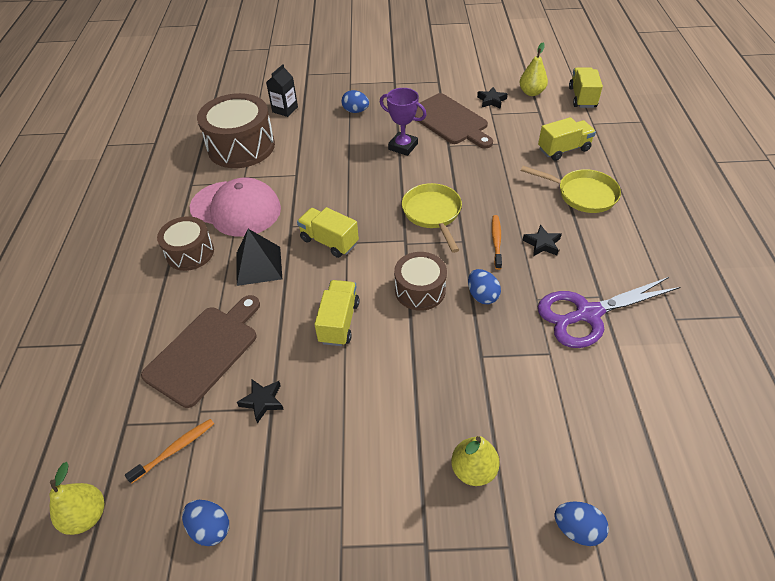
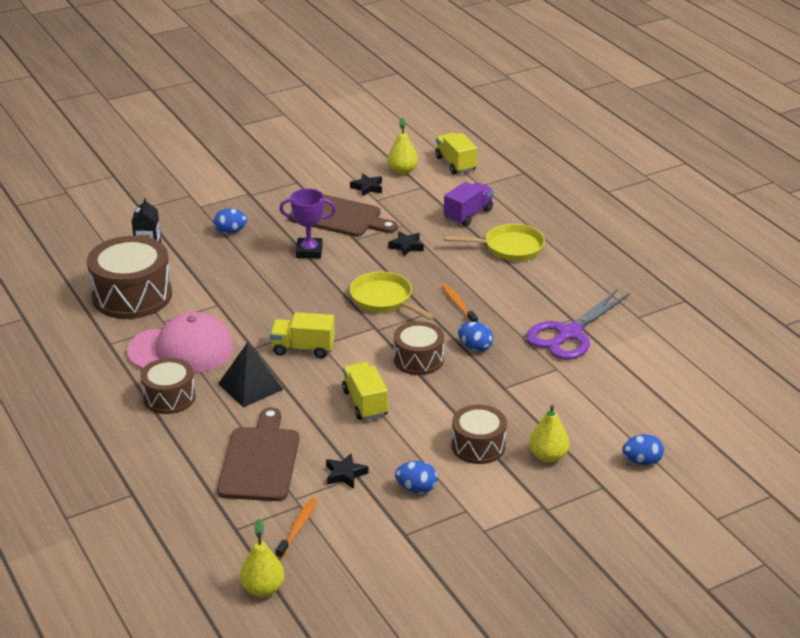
camera: 30 degrees left, 15 degrees down
(210, 528) = (374, 558): blue egg -> blue egg (416, 489)
(409, 422) = (478, 446): none -> brown drum
(542, 244) = (499, 295): black star -> black star (406, 246)
(563, 149) = (468, 215): yellow truck -> purple truck

